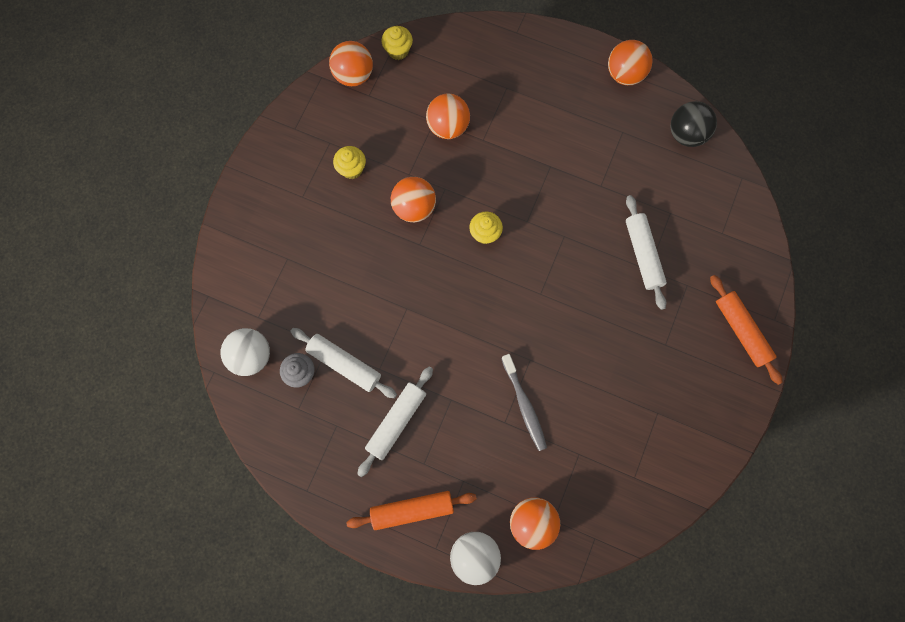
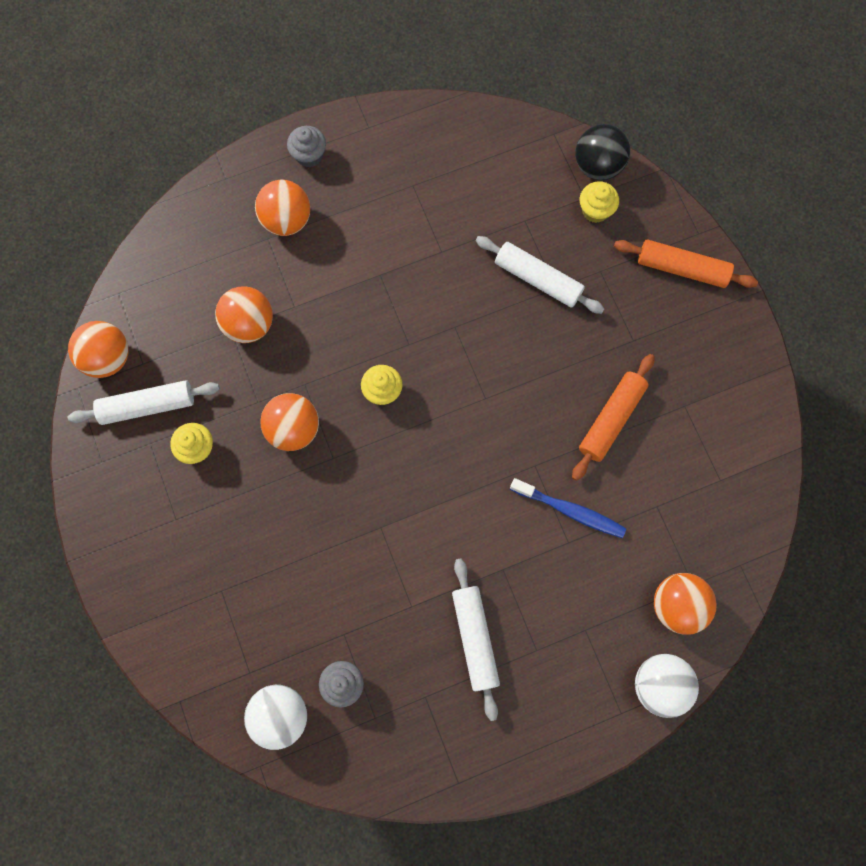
camera: 45 degrees left, 0 degrees up
(344, 364) = (376, 634): white rolling pin -> white rolling pin (148, 406)
(398, 50) = (128, 295): yellow cupcake -> yellow cupcake (595, 211)
(412, 510) = (568, 701): orange rolling pin -> orange rolling pin (611, 419)
(524, 405) = (570, 510): grey toothbrush -> blue toothbrush
(578, 61) = (309, 156): none -> grey cupcake
(625, 74) = (363, 131): orange ball -> orange ball (287, 220)
(686, 134) = (470, 137): black ball -> black ball (597, 166)

